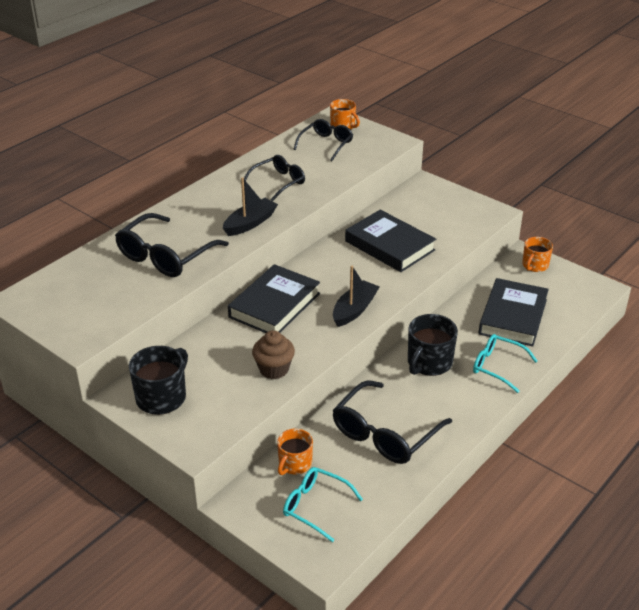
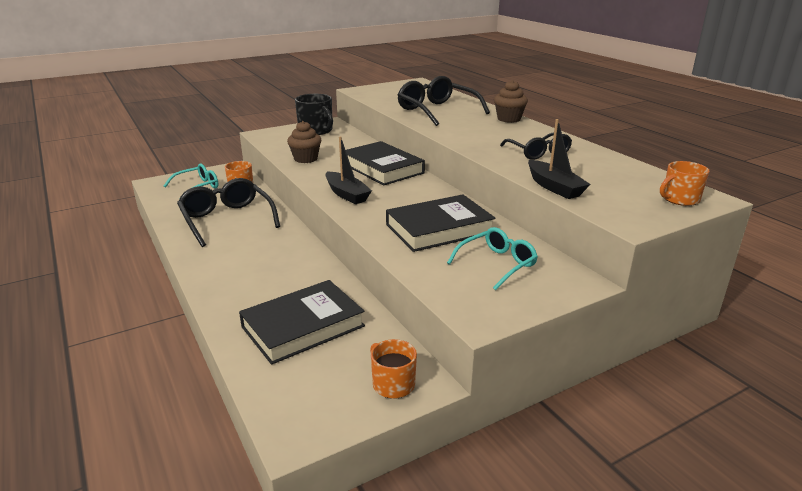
camera: 110 degrees right, 10 degrees down
(179, 207) = (509, 119): none -> brown cupcake
(250, 223) = (466, 136): black boat -> black boat (554, 187)
(326, 144) = (625, 183): black glasses -> none
(429, 363) = (283, 256): black mug -> none
(497, 366) = (239, 290): turquoise glasses -> turquoise glasses (497, 264)
(513, 317) = (303, 326): black book -> black book turned 75 degrees counterclockwise

